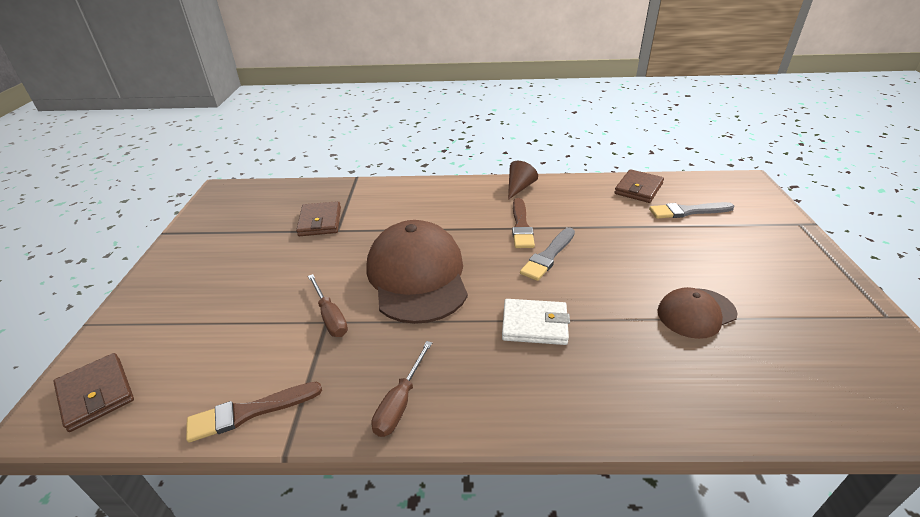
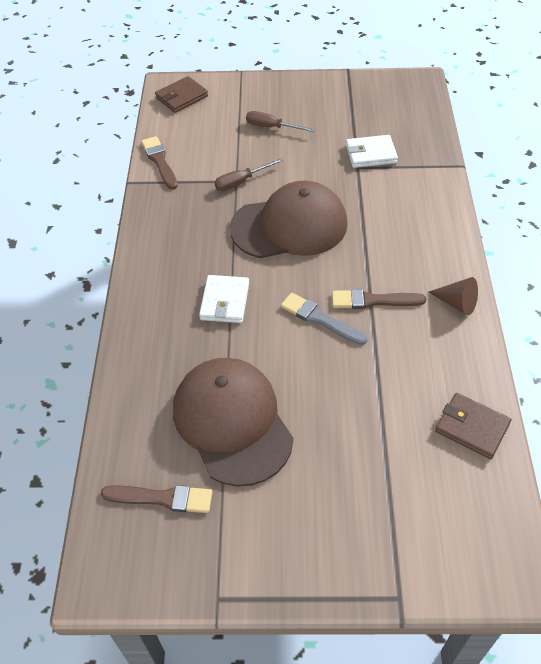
camera: 90 degrees right, 15 degrees up
(320, 221) = (371, 154): brown wallet -> white wallet
(400, 402) = (157, 227): brown screwdriver -> brown screwdriver (271, 127)
(687, 211) = (418, 469): grey brush -> none
(696, 313) = (232, 422): brown cap -> brown cap, size x1.85
(819, 363) = (162, 498): none -> brown brush

